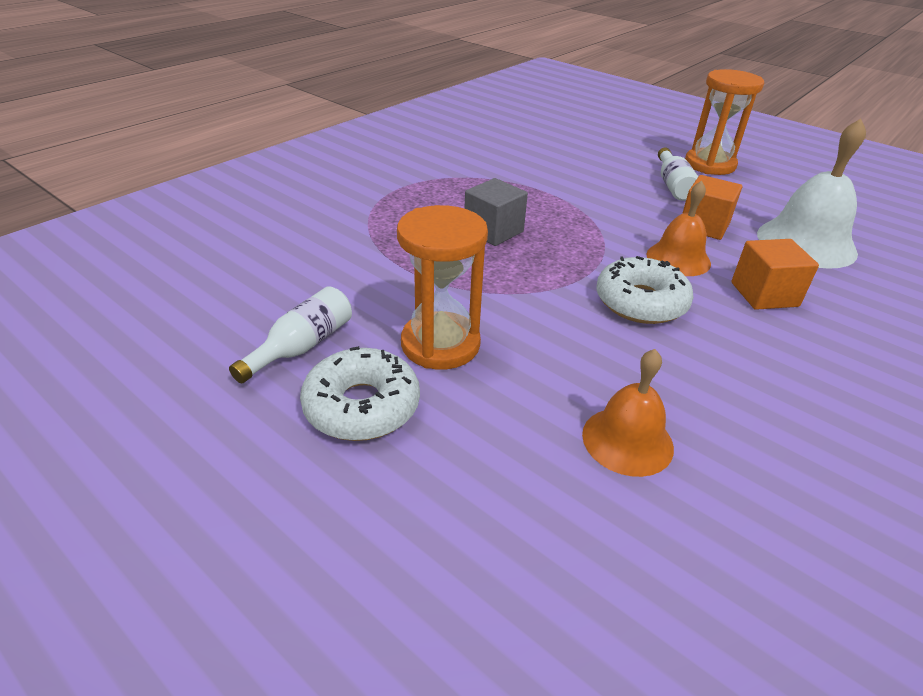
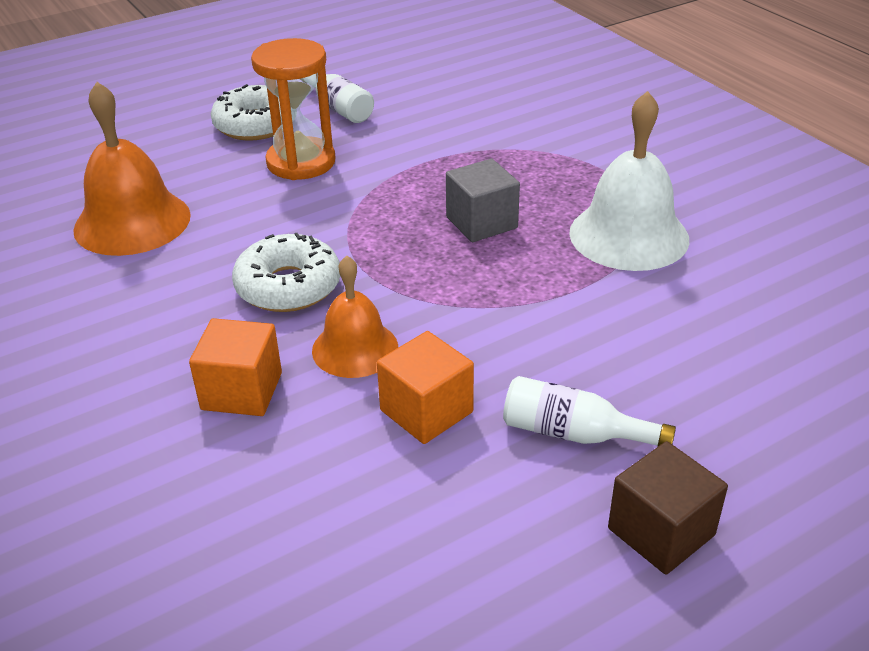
camera: 110 degrees right, 0 degrees up
(627, 440) = (132, 222): orange bell -> orange bell, size x1.57
(709, 165) = (661, 532): orange hourglass -> brown cube
(806, 243) = (329, 511): white bell -> white bell (629, 235)

